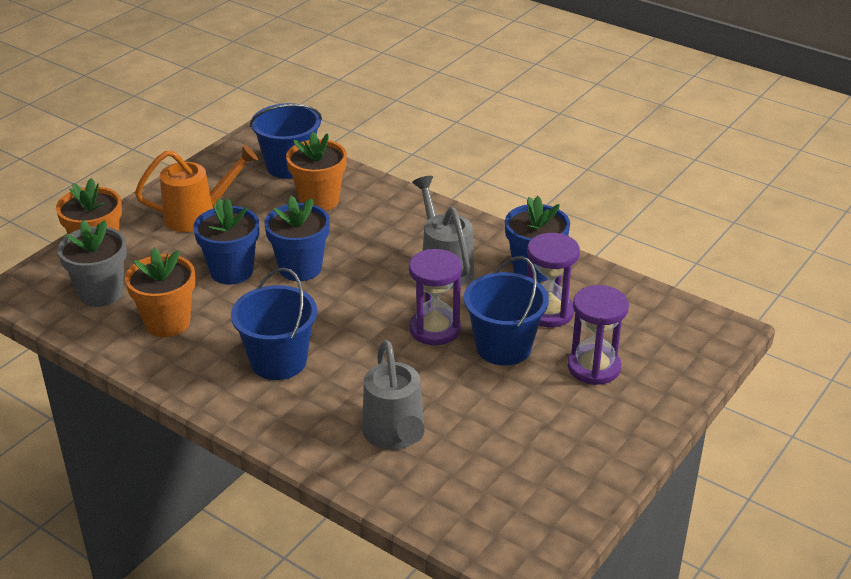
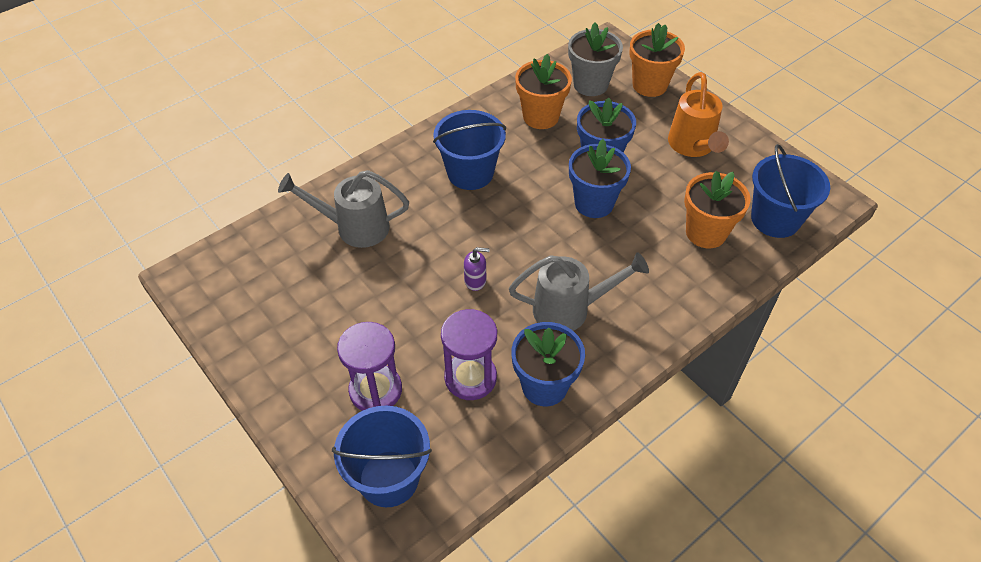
camera: 105 degrees right, 15 degrees up
(434, 329) = (475, 280): purple hourglass -> purple soap dispenser
(503, 347) = (431, 326): blue bucket -> blue bucket (389, 478)

